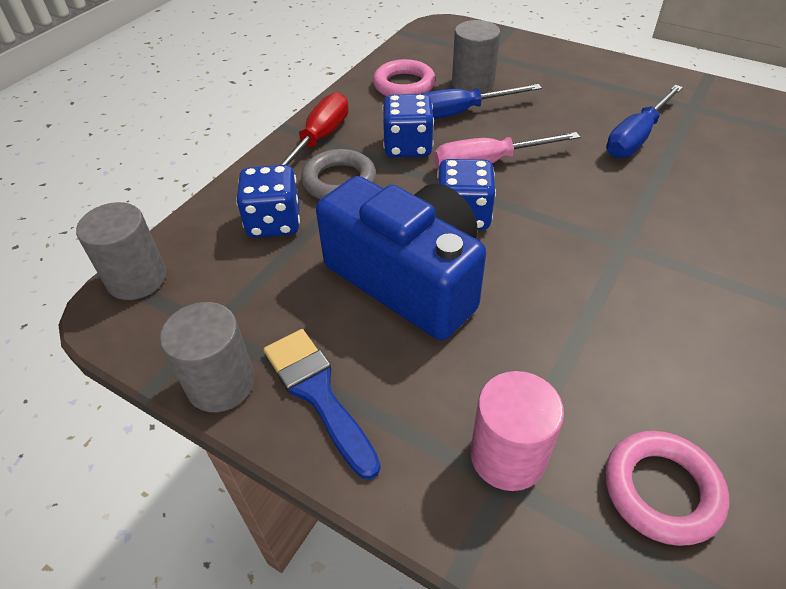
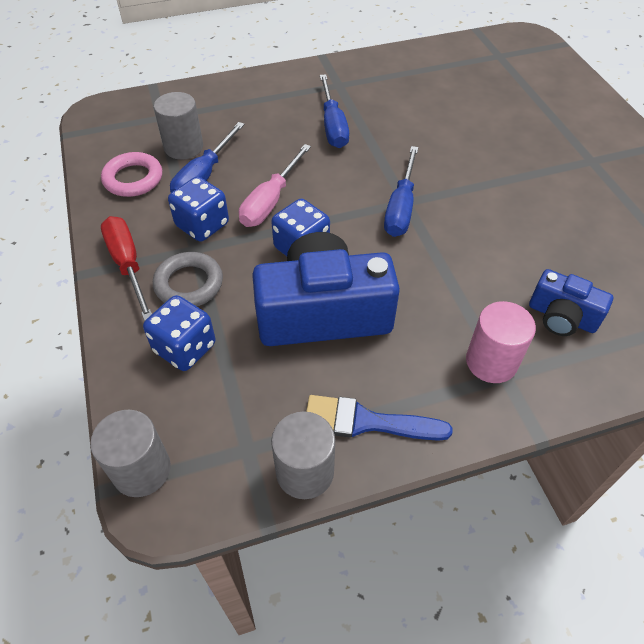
camera: 50 degrees left, 5 degrees up
(610, 247) = (401, 207): none -> blue screwdriver
(661, 490) = (561, 317): pink ring -> blue camera

